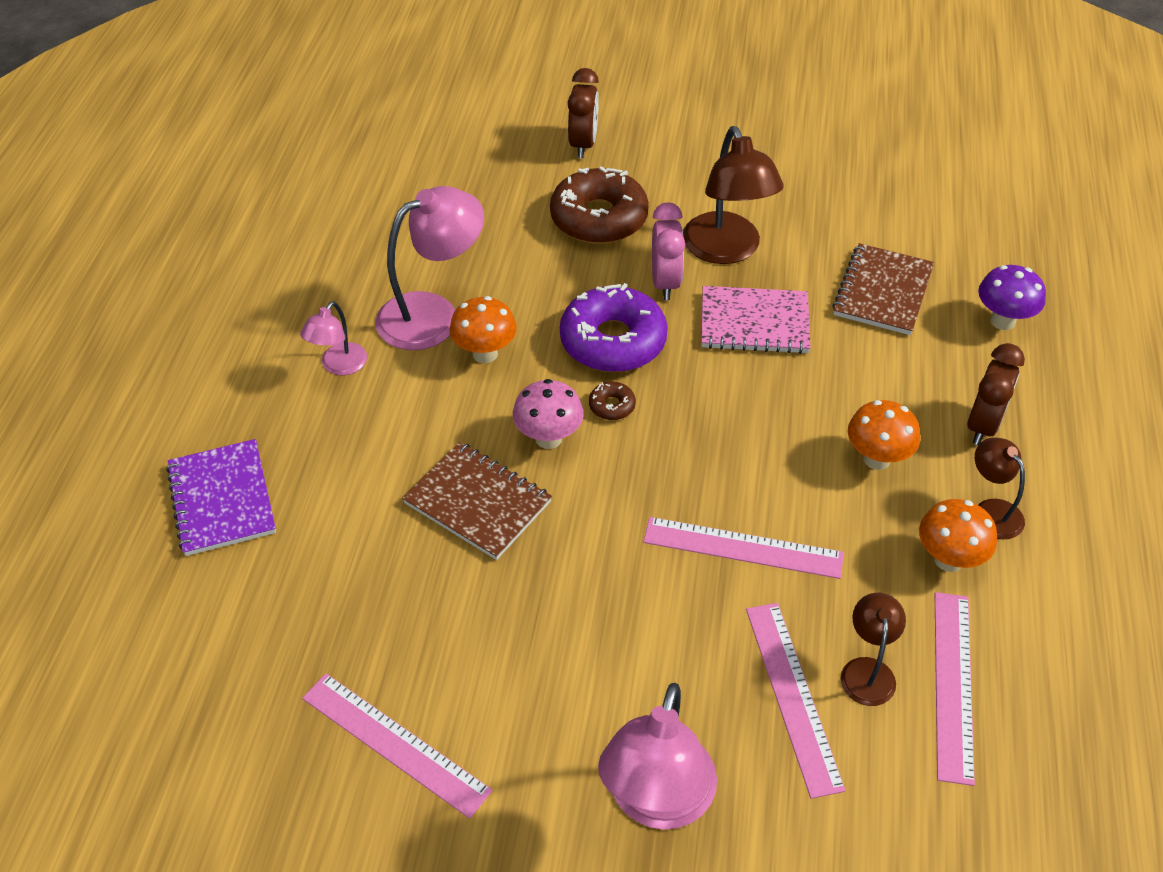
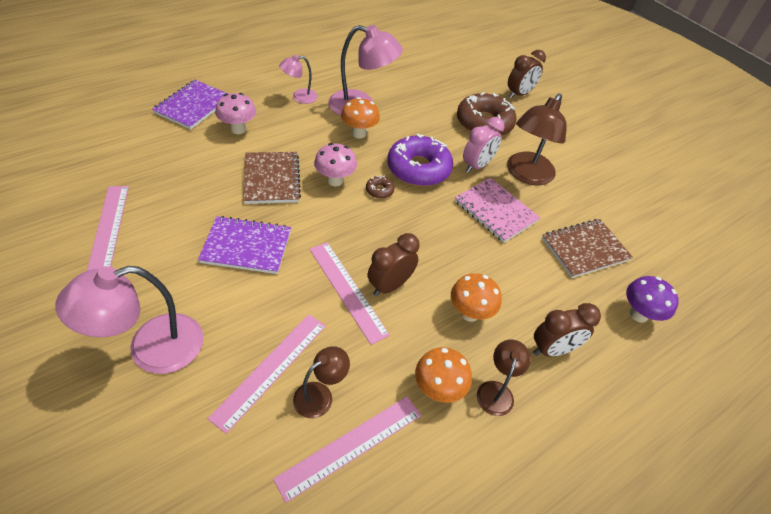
camera: 40 degrees right, 0 degrees up
(334, 478) = (238, 129): none -> pink mushroom
(576, 604) = (246, 246): none -> purple notebook
(773, 502) = (390, 285): none -> brown clock

